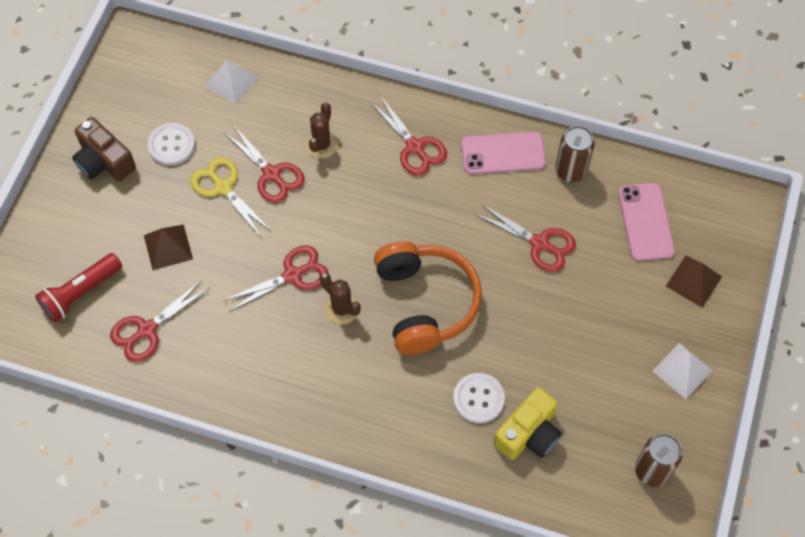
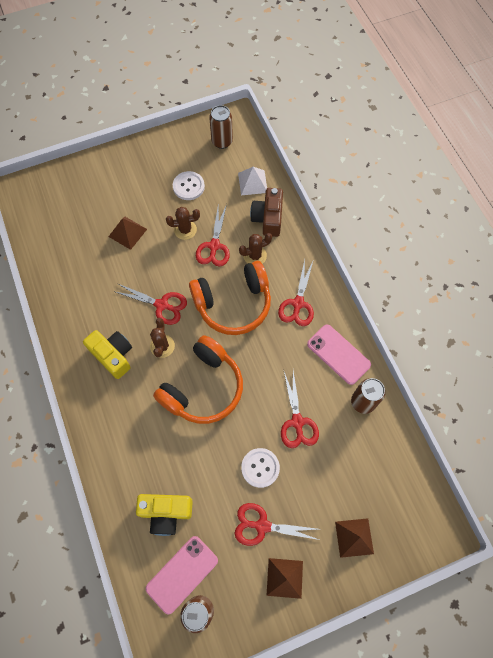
camera: 50 degrees right, 5 degrees up
(81, 293) = (68, 215): red flashlight -> none
(104, 161) = (151, 165): brown camera -> brown camera (268, 218)
(147, 330) = (71, 261): red scissors -> red scissors (262, 526)
(148, 72) = (222, 141): none -> brown can
(223, 187) = (185, 230): yellow scissors -> brown cactus
(307, 365) = (113, 355): none -> yellow camera
(358, 206) = (233, 304): none -> orange headphones
(478, 399) = (166, 465): white button -> white button (260, 468)
(645, 222) = (369, 474): pink phone -> pink phone (182, 574)
(682, 370) = (284, 578): white pyramid -> brown pyramid

